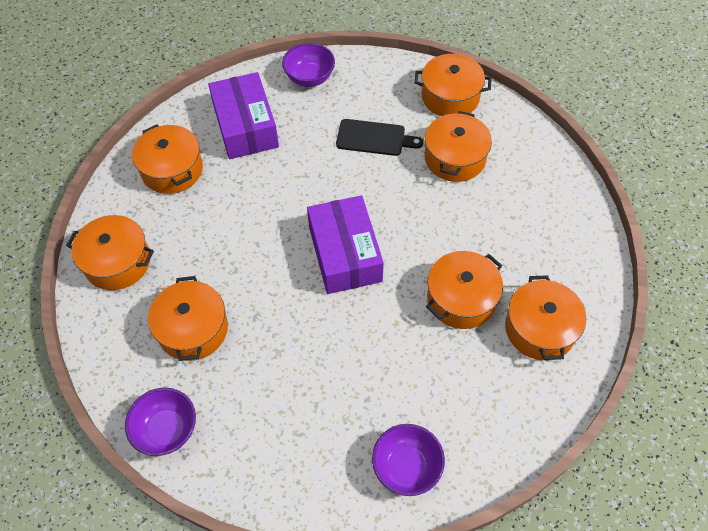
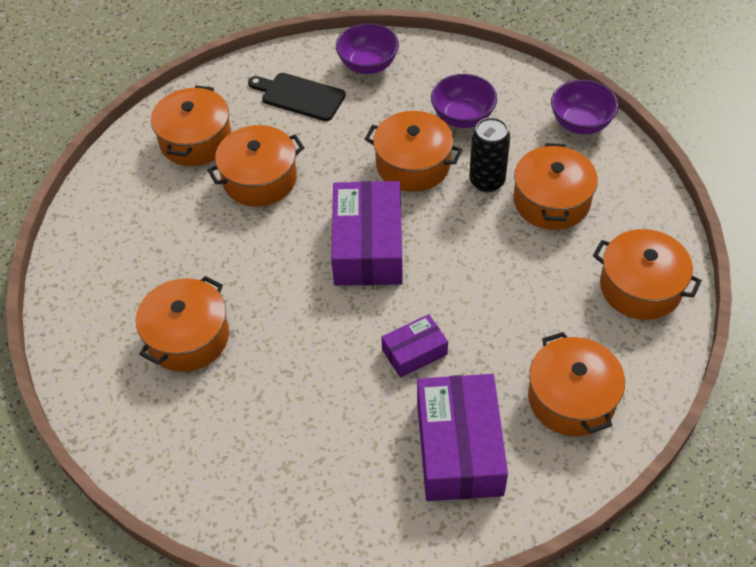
camera: 165 degrees left, 5 degrees down
(254, 339) = (487, 181): none -> black can
(288, 179) = (414, 352): none -> purple box
(309, 78) = (343, 518): purple bowl -> purple bowl (462, 117)
(374, 138) = (281, 389): black cutting board -> black cutting board (300, 96)
(450, 97) = (146, 434): orange pot -> orange pot (413, 164)

